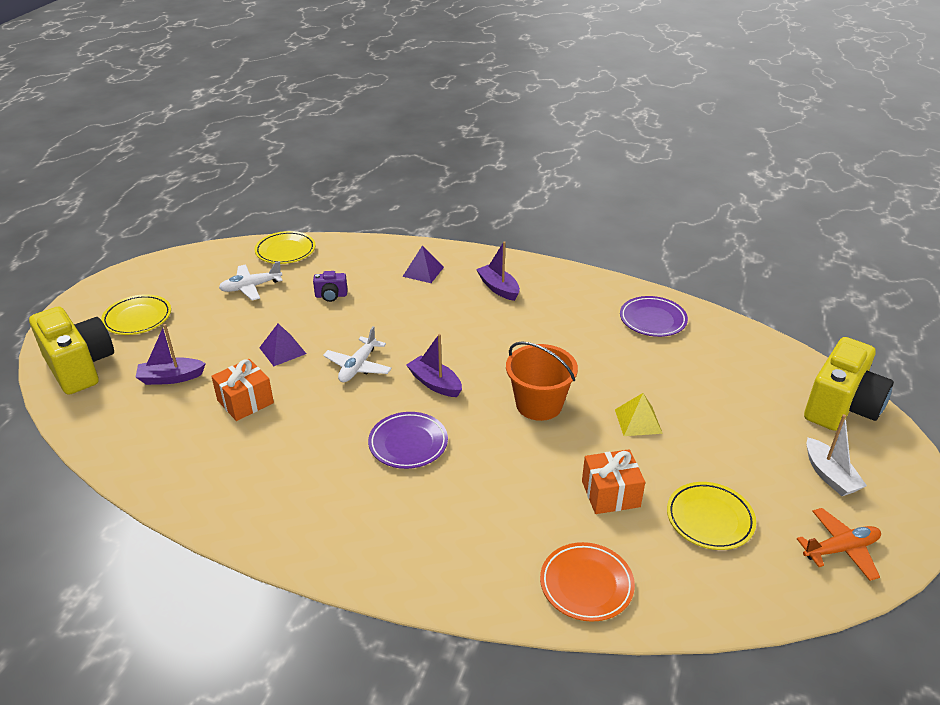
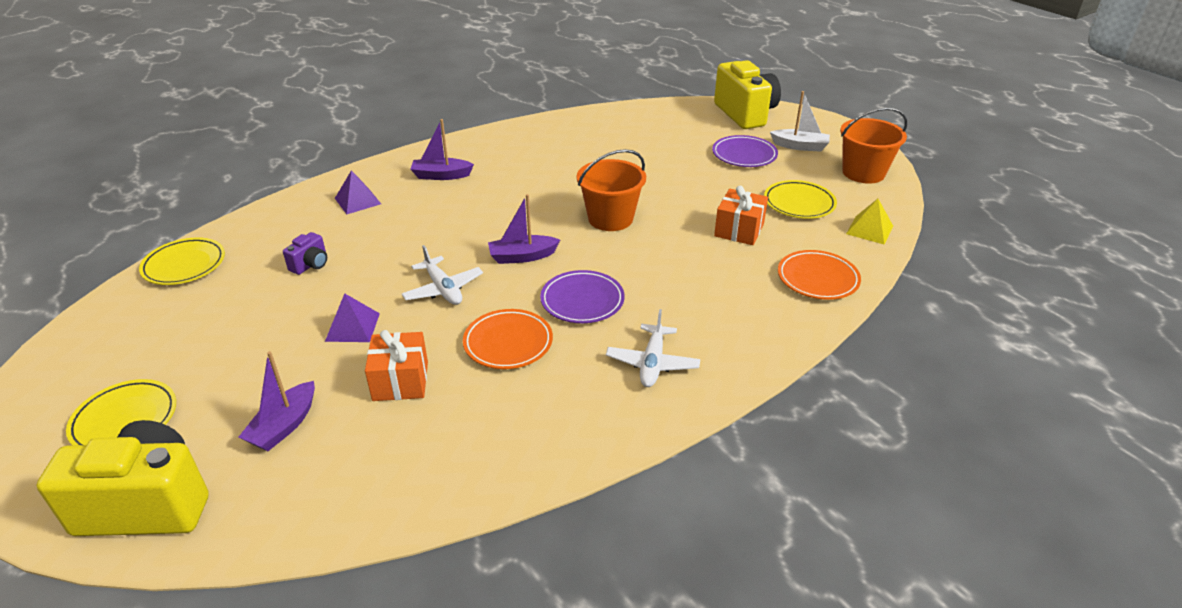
camera: 55 degrees left, 0 degrees up
(251, 287) = (210, 311): white plane -> white plane (652, 363)
(324, 430) = (508, 343): none -> orange plate
(638, 421) = (677, 186): yellow pyramid -> yellow pyramid (869, 230)
(652, 320) = (577, 132): purple plate -> purple plate (744, 155)
(840, 549) = (863, 173): orange plane -> orange bucket

